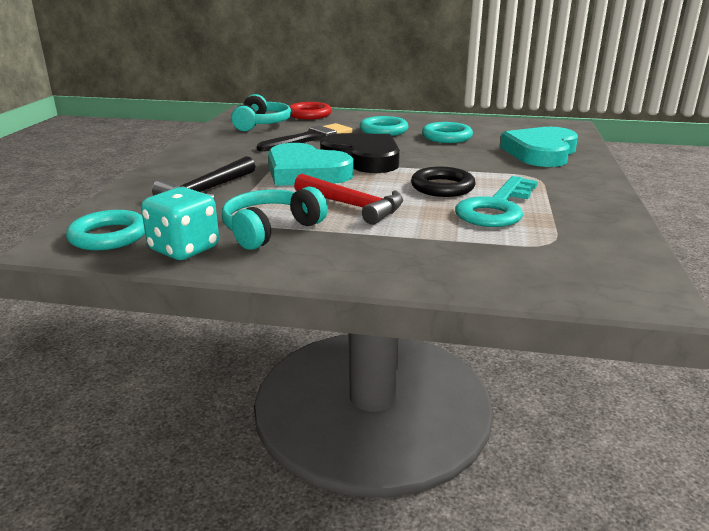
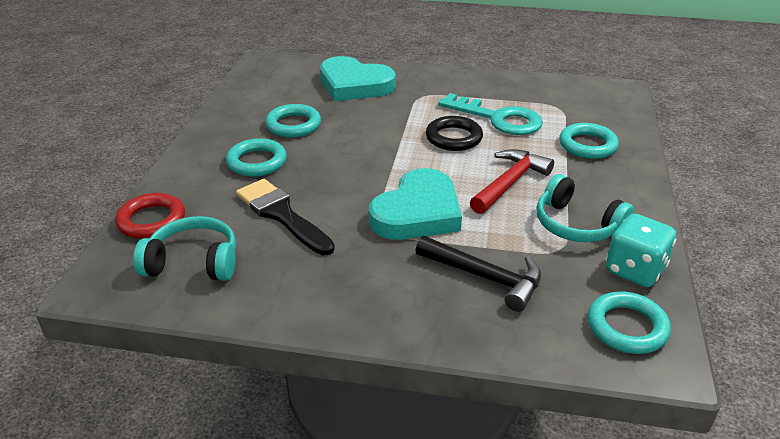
camera: 90 degrees left, 10 degrees up
(363, 159) = (369, 177): black heart -> none
(446, 251) = (587, 145): none -> turquoise ring

